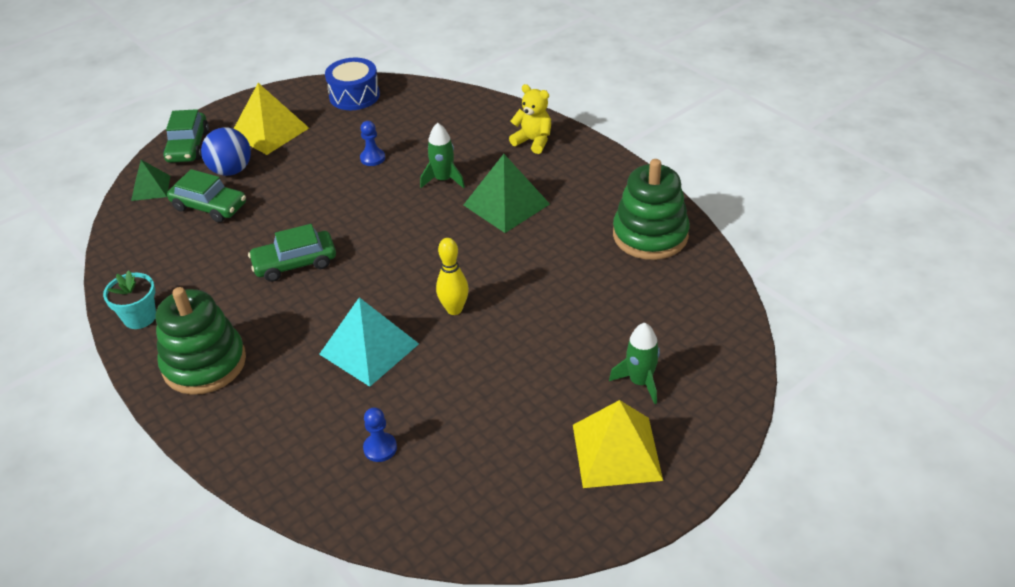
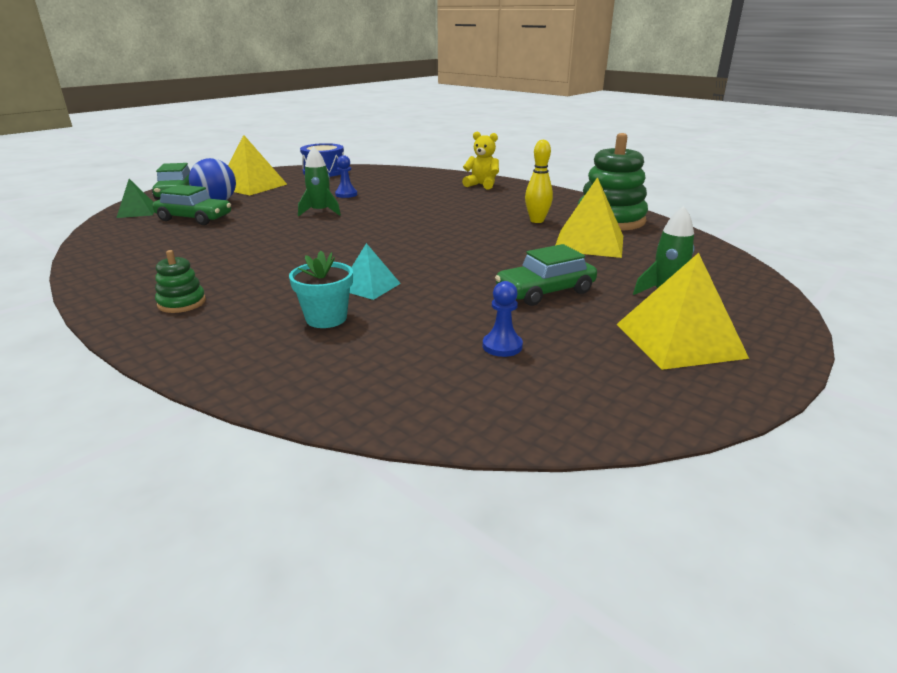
camera: 10 degrees left, 15 degrees down
(140, 317) = (110, 277): turquoise flower pot -> turquoise flower pot (326, 318)
(204, 363) = (182, 303): green stacking toy -> green stacking toy, size x0.48
(295, 263) = (281, 243): green car -> green car (545, 291)
(369, 349) = (369, 286): turquoise pyramid -> turquoise pyramid, size x0.59
(380, 448) = (402, 352): blue pawn -> blue pawn (502, 346)
(443, 179) = (412, 201): green rocket -> green rocket (320, 212)
(454, 309) = (450, 261): yellow bowling pin -> yellow bowling pin (537, 221)
(506, 204) = (474, 210): green pyramid -> none
(606, 283) = (589, 243): none -> yellow pyramid

